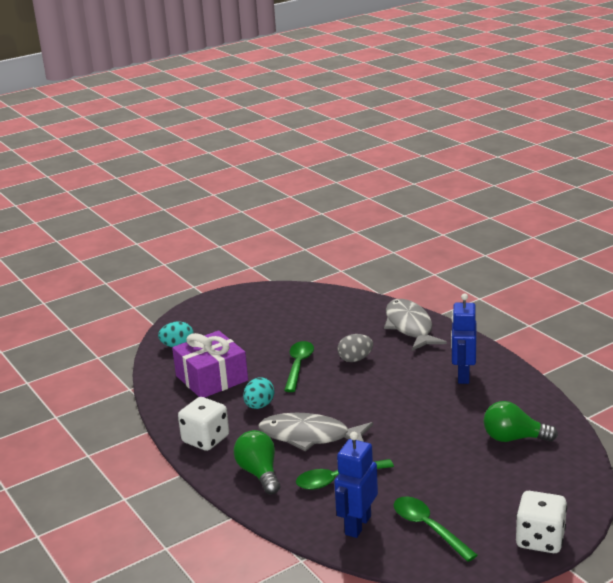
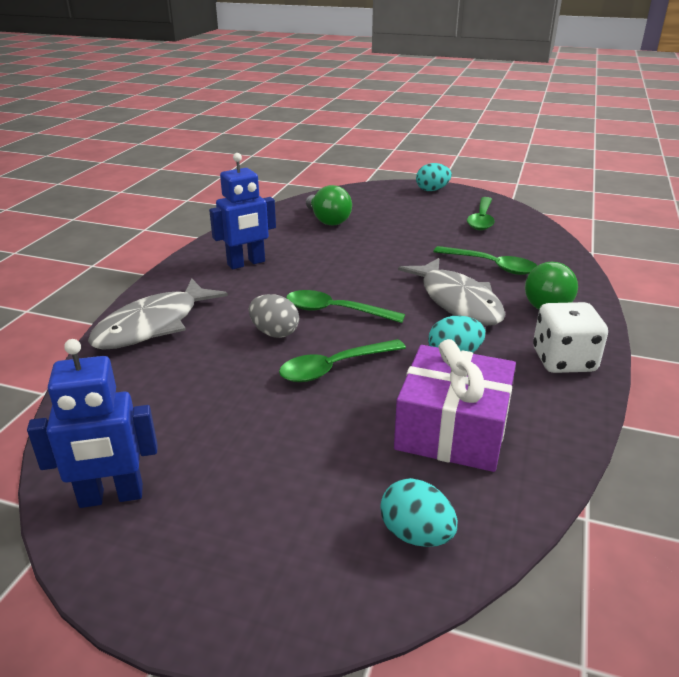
camera: 130 degrees left, 5 degrees up
(355, 386) = (335, 311): none -> green spoon
(357, 525) = (524, 241): blue robot -> blue robot (111, 497)
(540, 539) = (432, 190): white dice -> turquoise egg

